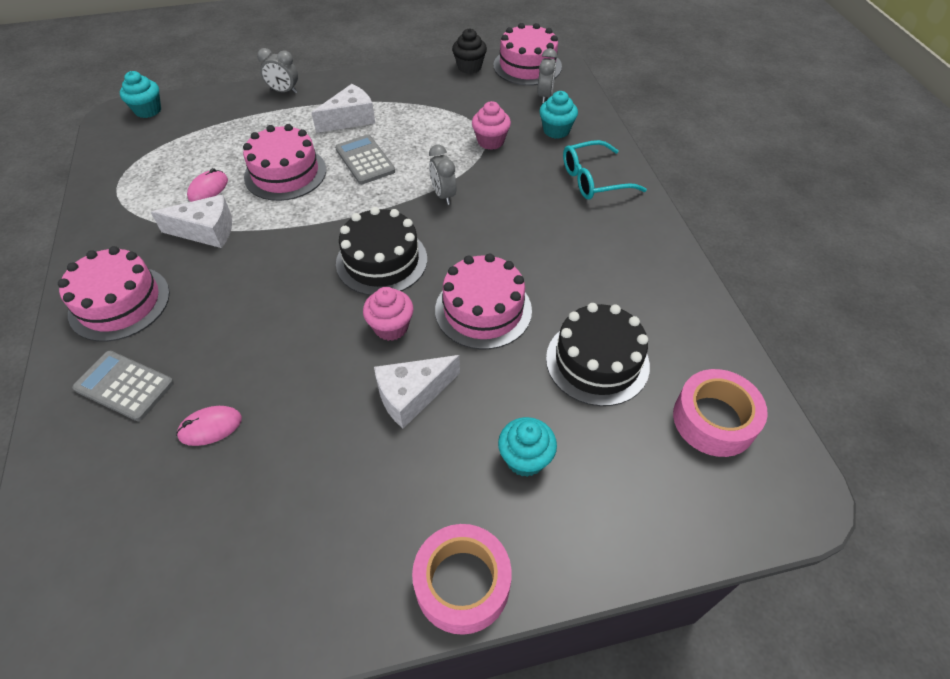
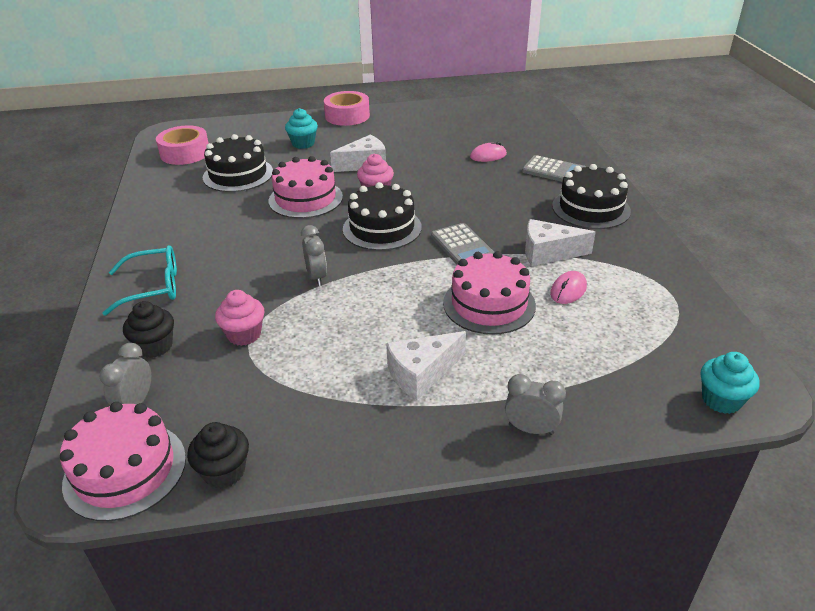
camera: 175 degrees left, 15 degrees down
(119, 303) = (591, 208): pink cake -> black cake
(365, 160) = (399, 316): grey calculator -> grey calculator (462, 246)
(556, 130) = (155, 346): turquoise cupcake -> black cupcake

